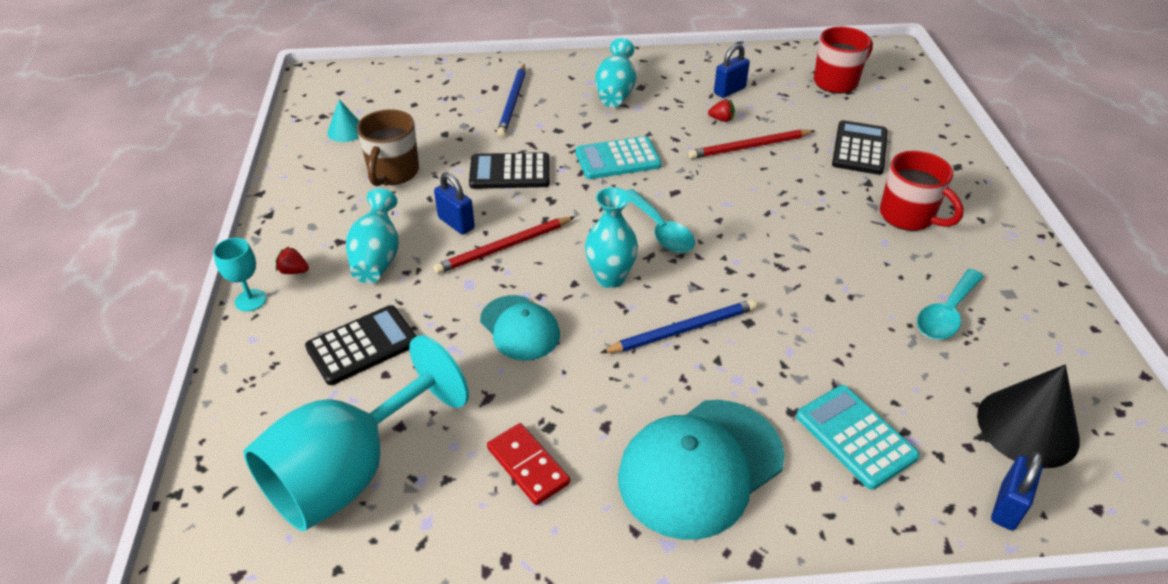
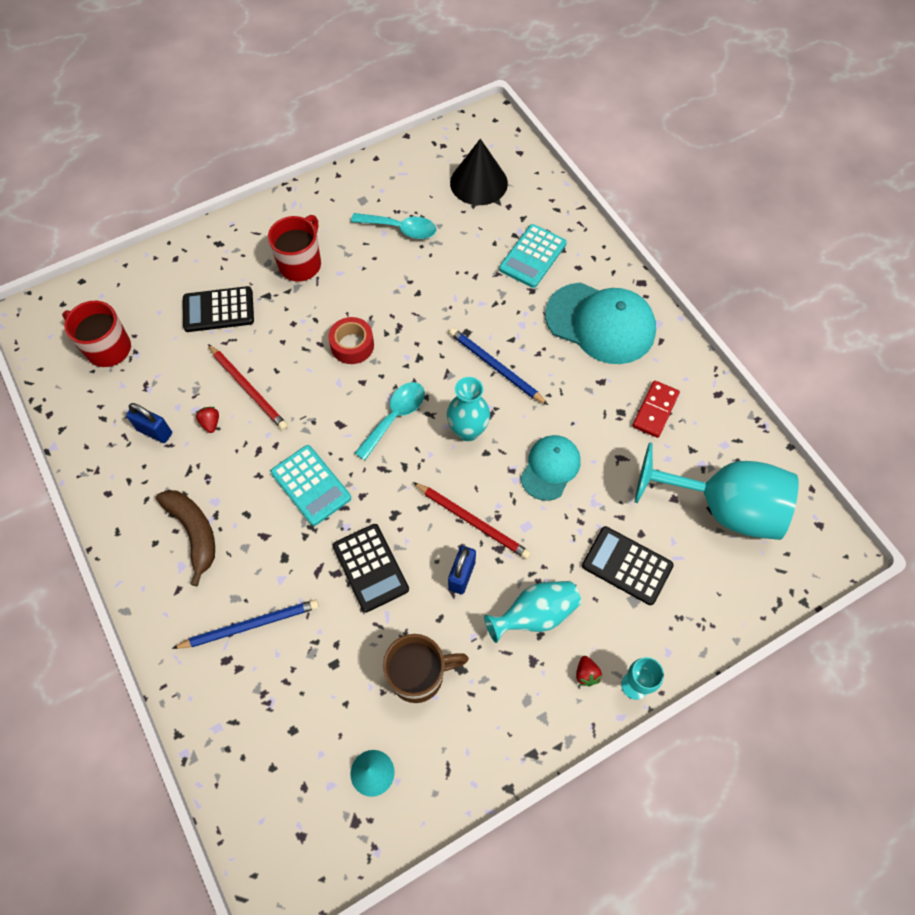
camera: 115 degrees left, 20 degrees up
(615, 92) = (194, 532): turquoise vase -> brown banana
(771, 225) = (352, 345): none -> red tape
(1007, 507) = (541, 186): blue padlock -> none

